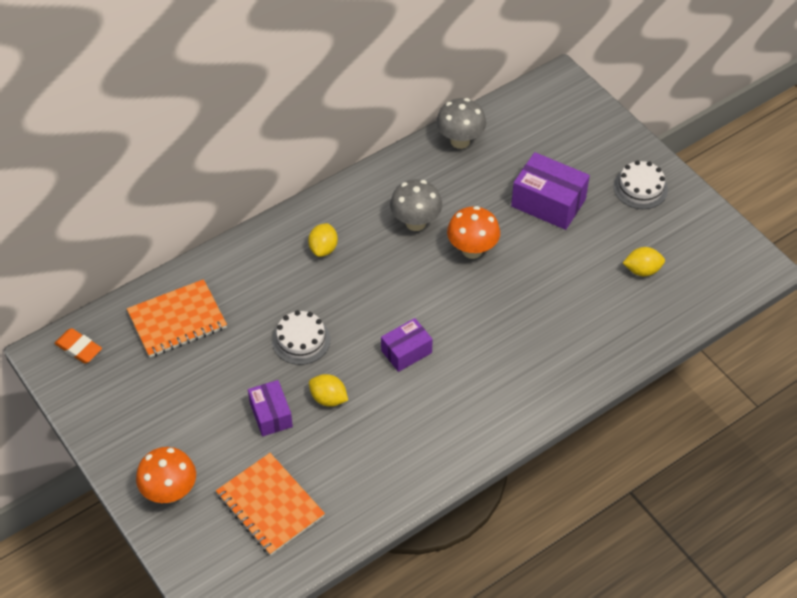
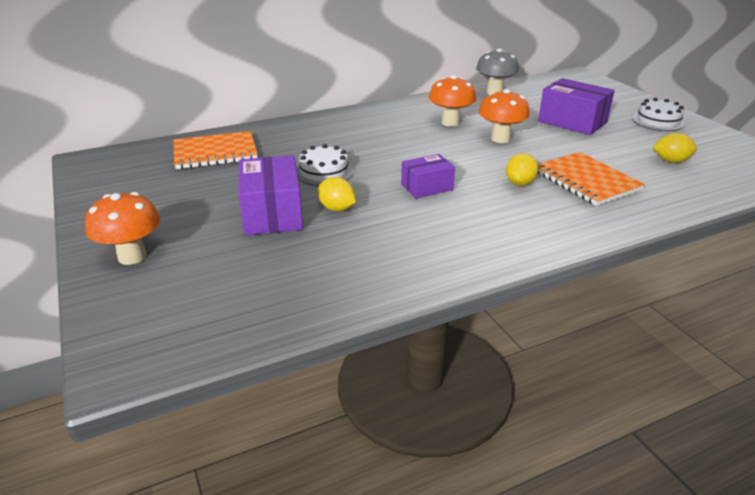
camera: 10 degrees right, 20 degrees down
(79, 348) = (116, 159): orange eraser -> none
(270, 505) = (237, 279): orange notebook -> orange notebook (586, 181)
(271, 415) = (272, 213): purple box -> purple box, size x1.60
(323, 248) = (364, 128): yellow lemon -> yellow lemon (520, 183)
(415, 223) = (450, 123): grey mushroom -> orange mushroom

